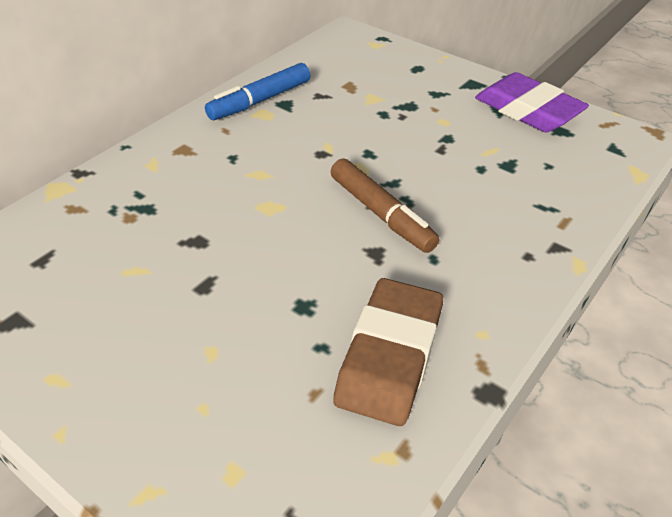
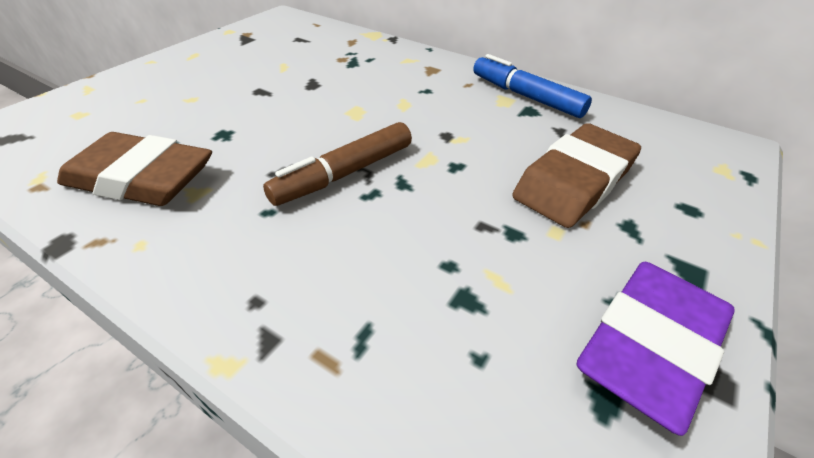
camera: 85 degrees right, 0 degrees up
(391, 103) = (574, 182): none -> brown eraser

